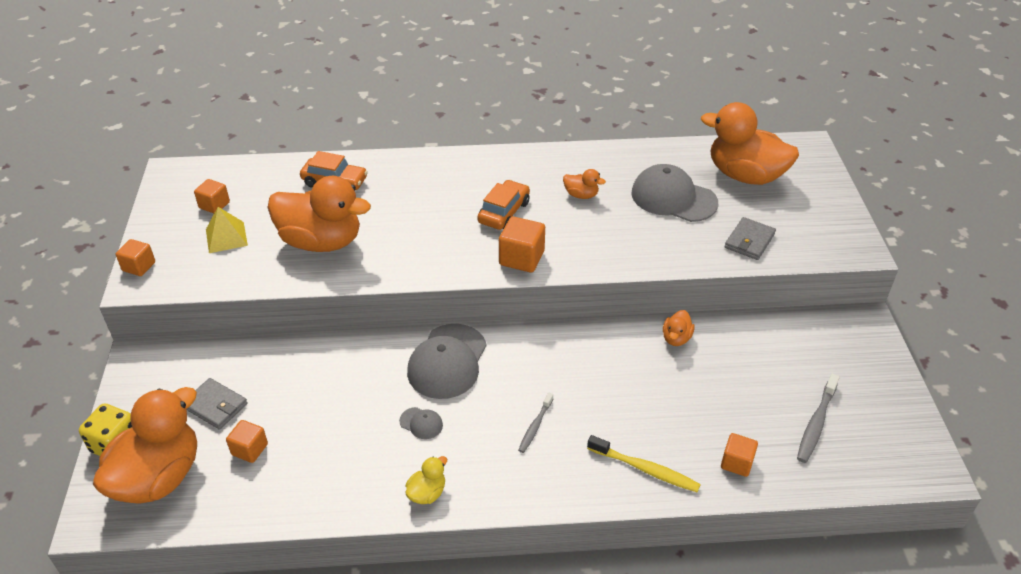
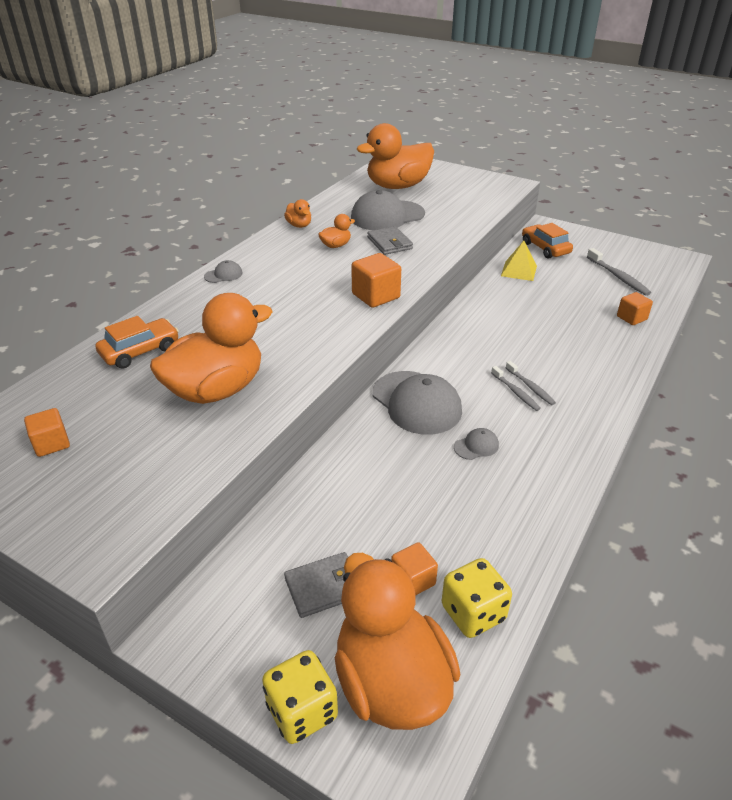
camera: 55 degrees left, 5 degrees down
(139, 266) = (70, 545): orange cube -> none
(226, 237) = (119, 453): yellow pyramid -> yellow pyramid (519, 271)
(239, 496) = (473, 613): none -> yellow dice
(427, 493) = (561, 474): yellow duck -> none
(469, 162) = (223, 275): none -> grey cap
(504, 212) = (310, 283): orange car -> orange car (545, 248)
(518, 419) = (516, 392): none -> grey toothbrush
(645, 469) = (611, 355): yellow toothbrush -> none
(676, 338) = (496, 291): orange duck -> orange duck (299, 225)
(749, 241) = (464, 210): grey wallet -> grey wallet (389, 243)

